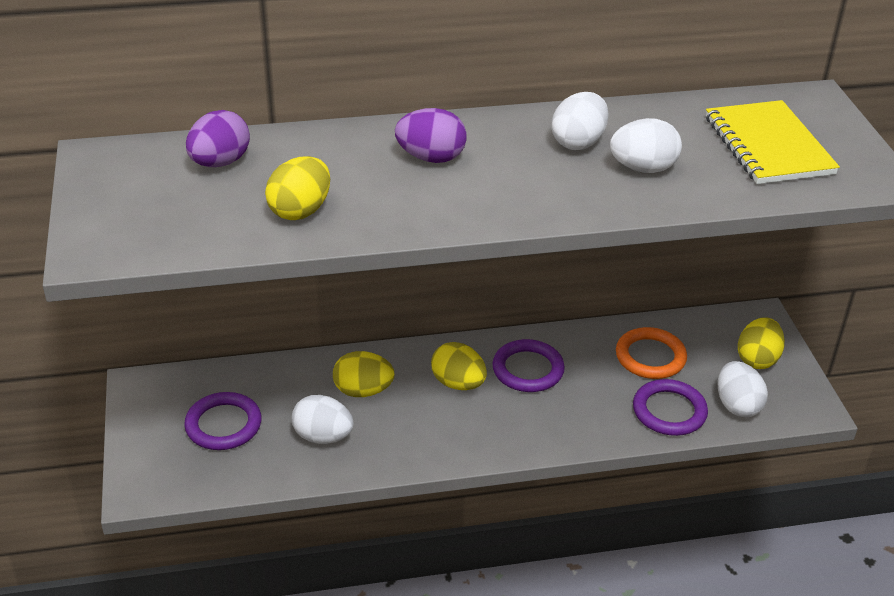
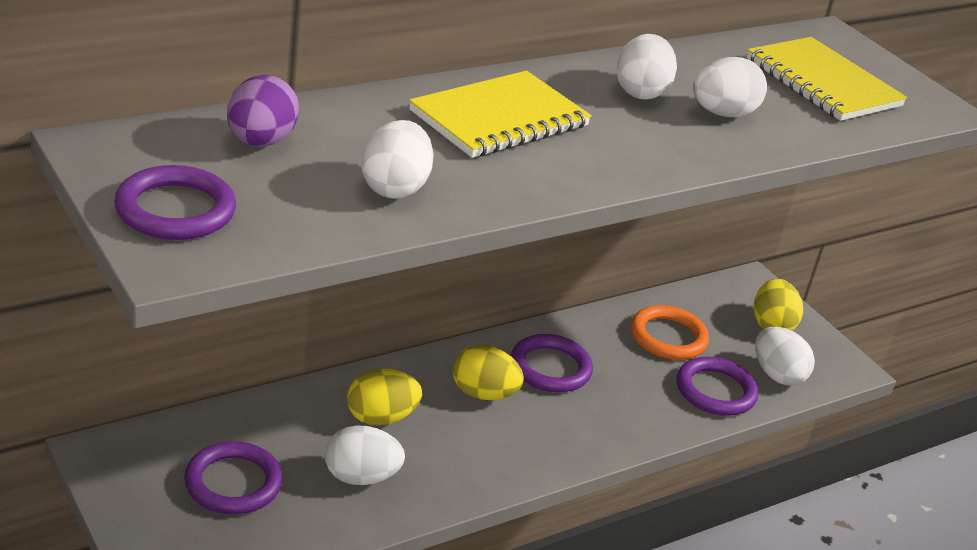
camera: 25 degrees left, 5 degrees down
(119, 213) = (175, 210): none -> purple ring
(300, 211) = (394, 188): yellow egg -> white egg
(431, 158) = (499, 119): purple egg -> yellow notebook

